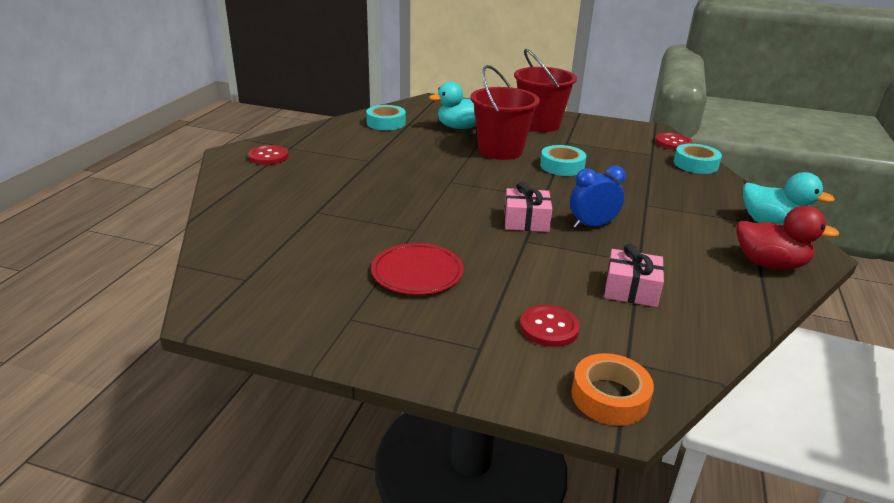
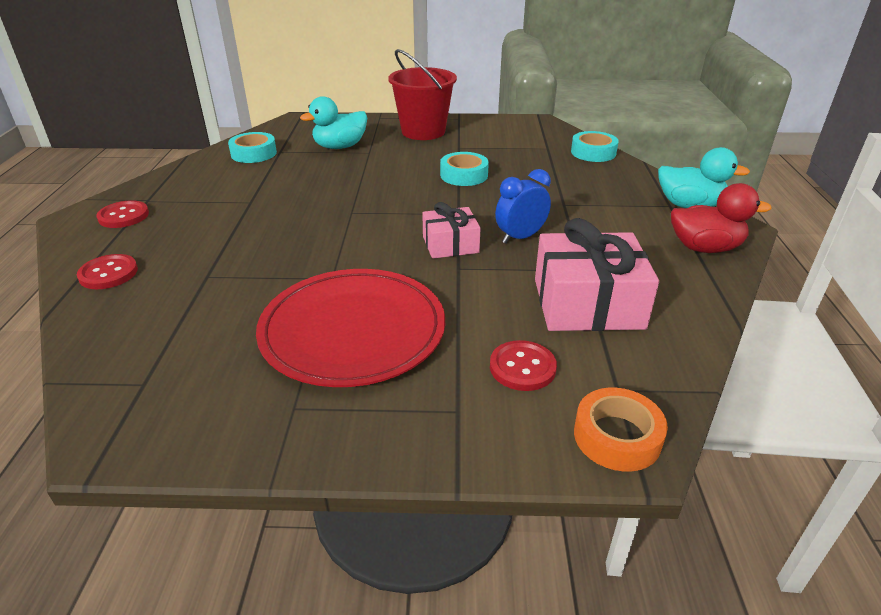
camera: 15 degrees left, 5 degrees up
(417, 272) = (353, 330): red plate -> red plate, size x1.71
(500, 150) = (393, 167): red bucket -> none
(631, 289) = (587, 303): pink gift -> pink gift, size x1.72
(673, 143) = (563, 133): red button -> red button (108, 273)

